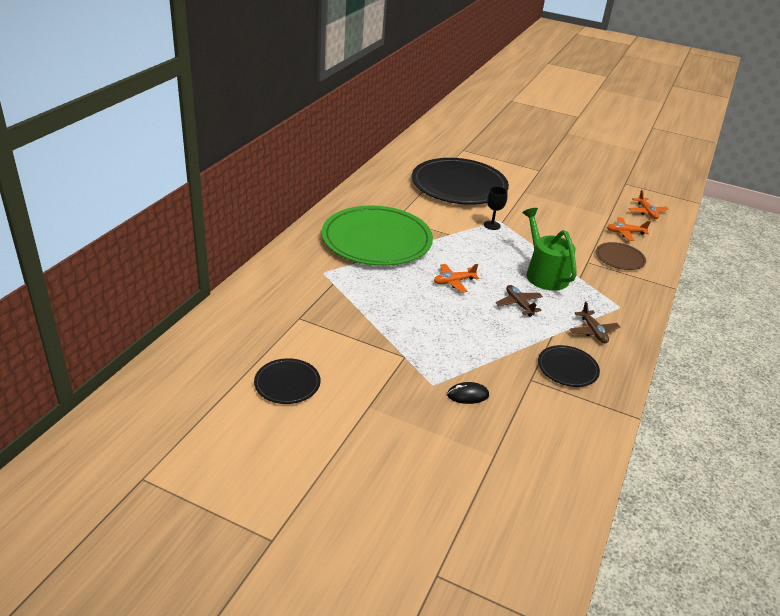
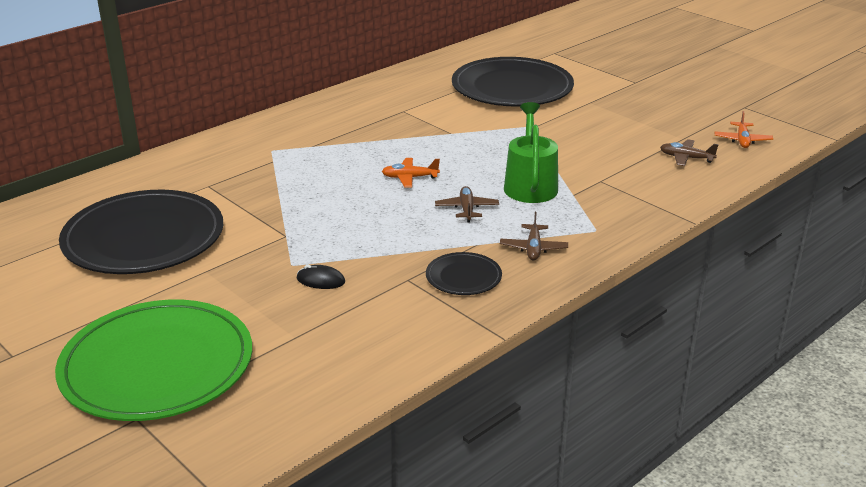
camera: 25 degrees right, 5 degrees down
(287, 383) = (144, 238): black plate -> black plate, size x2.21
(376, 240) = (360, 128): green plate -> green plate (157, 365)
(492, 225) = (513, 130): black goblet -> none
(619, 258) = (649, 183): brown plate -> none
(625, 233) = (686, 158): orange plane -> brown plane

